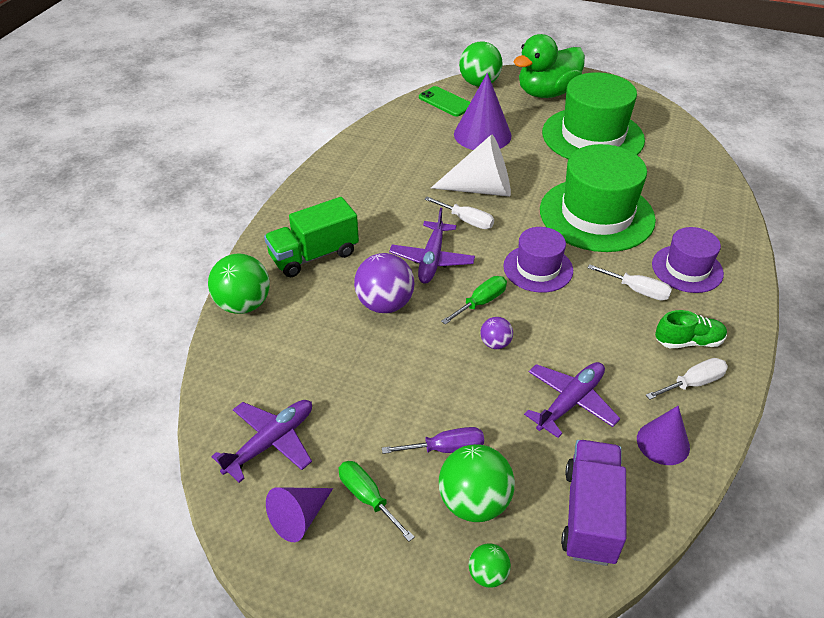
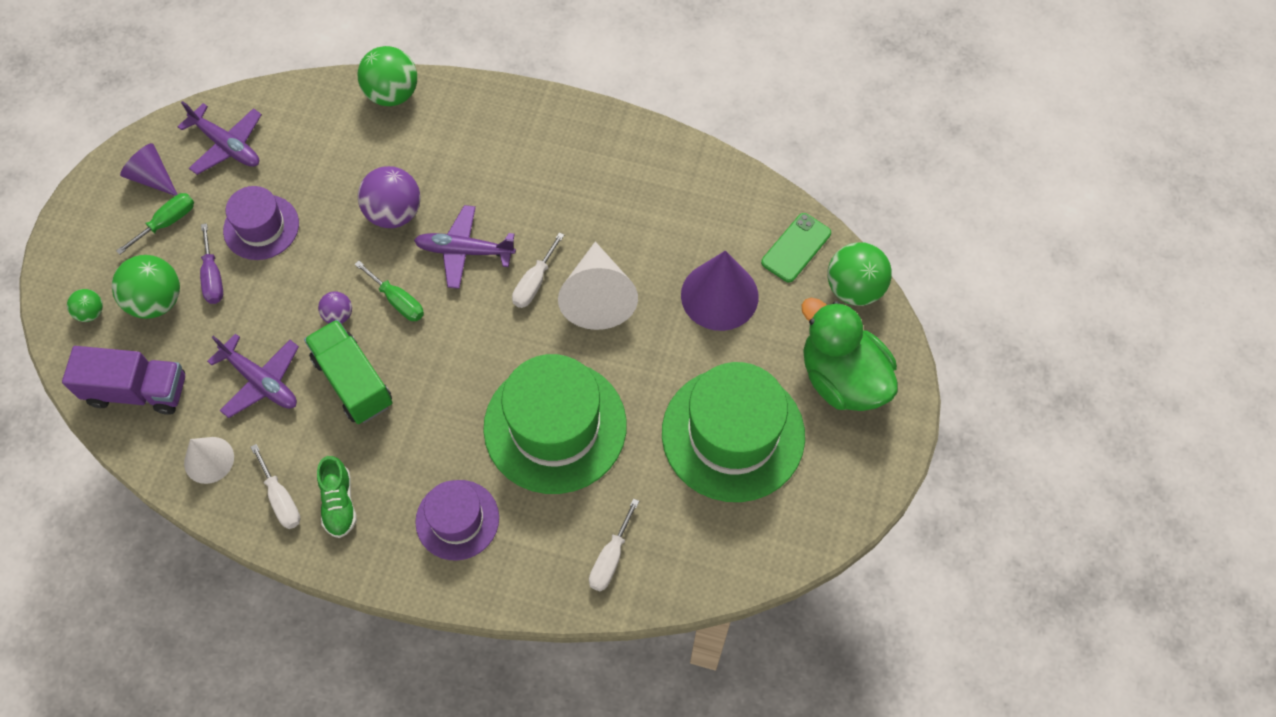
camera: 85 degrees right, 20 degrees up
(314, 255) = (467, 141): green truck -> green truck (353, 381)
(538, 268) = (453, 357): purple hat -> purple hat (261, 227)
(637, 290) = (419, 459): white screwdriver -> white screwdriver (610, 558)
(663, 443) = (209, 460): purple cone -> white cone

